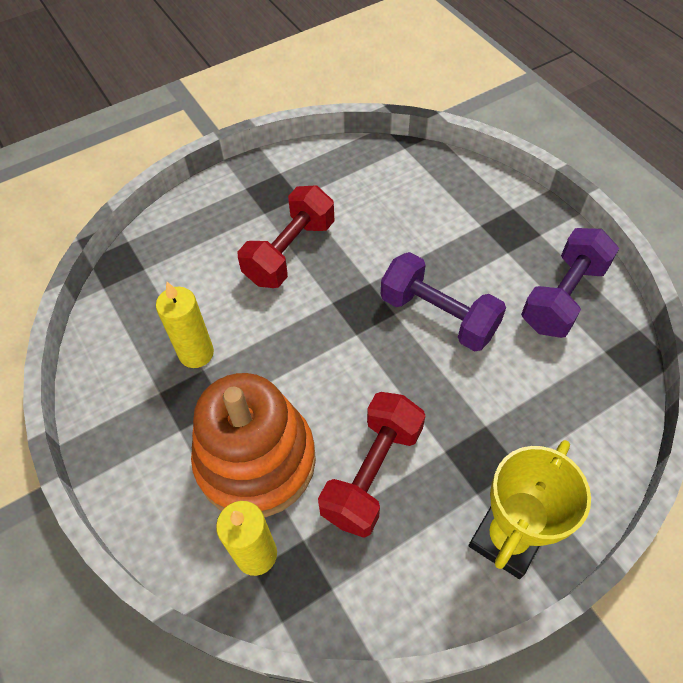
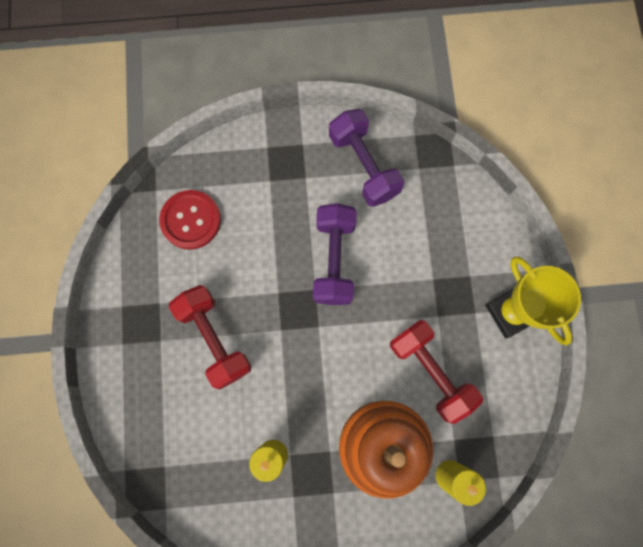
camera: 65 degrees left, 20 degrees up
(394, 184) = (190, 220): none -> red button
(438, 316) = (334, 260): purple dumbbell -> purple dumbbell turned 60 degrees counterclockwise

